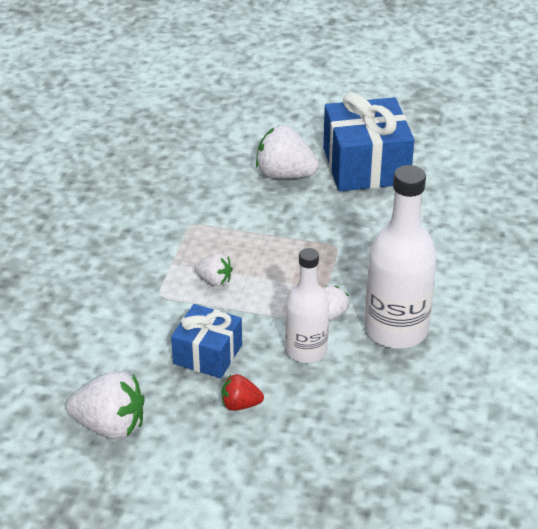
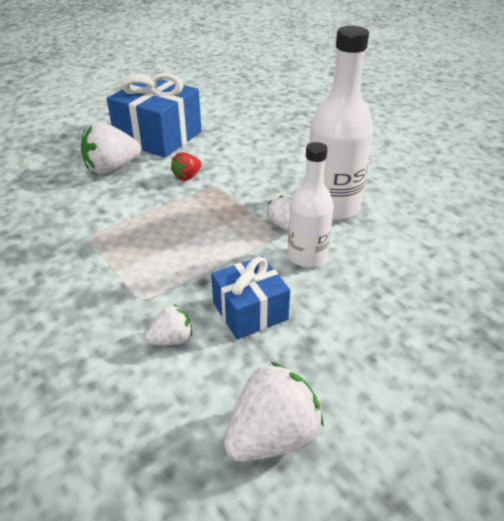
camera: 50 degrees left, 0 degrees up
(214, 280) = (169, 259): white strawberry -> white strawberry (171, 339)
(240, 405) = (332, 325): red strawberry -> red strawberry (187, 177)

